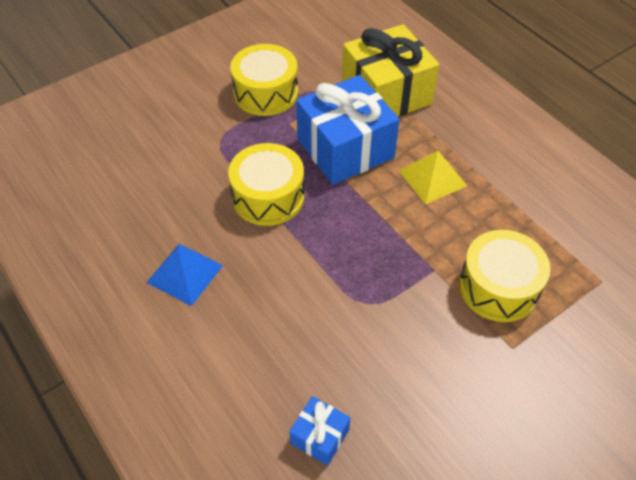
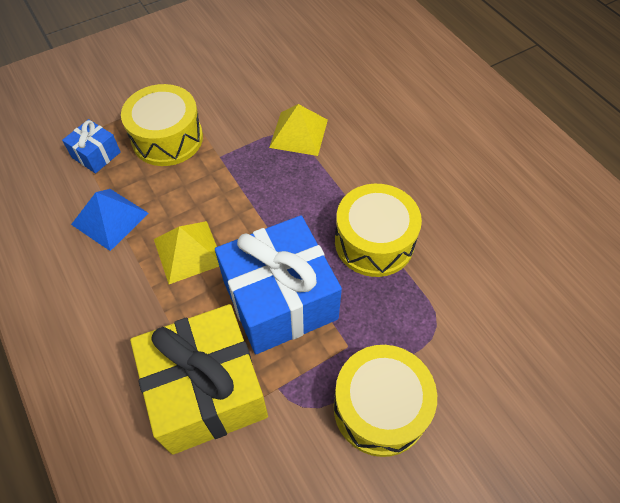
camera: 175 degrees left, 5 degrees up
(185, 273) = (451, 169): blue pyramid -> blue pyramid (110, 218)
(320, 436) = (335, 55): blue gift -> blue gift (96, 155)
(353, 305) = (298, 133): none -> yellow pyramid

